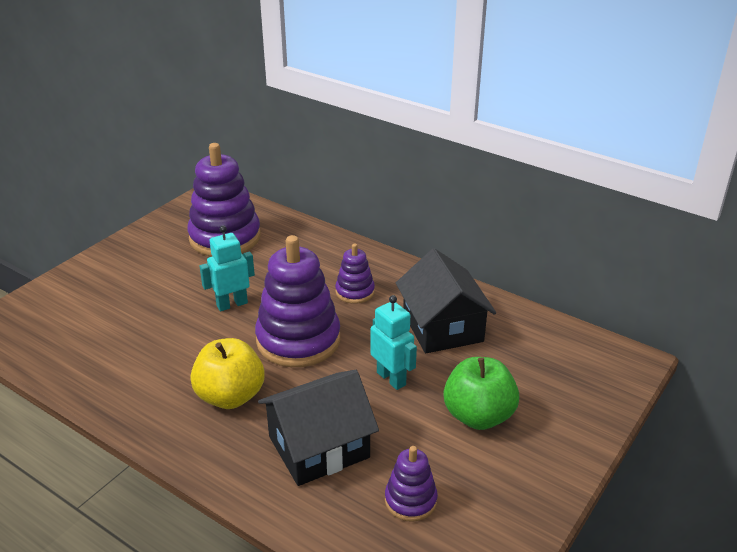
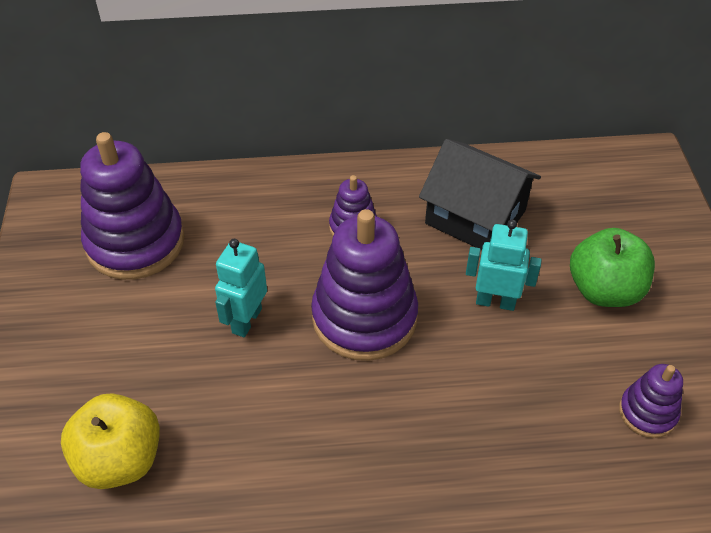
camera: 40 degrees left, 15 degrees up
(230, 396) = (376, 427): yellow apple -> yellow apple (120, 460)
(318, 447) = (518, 419): black house -> none

